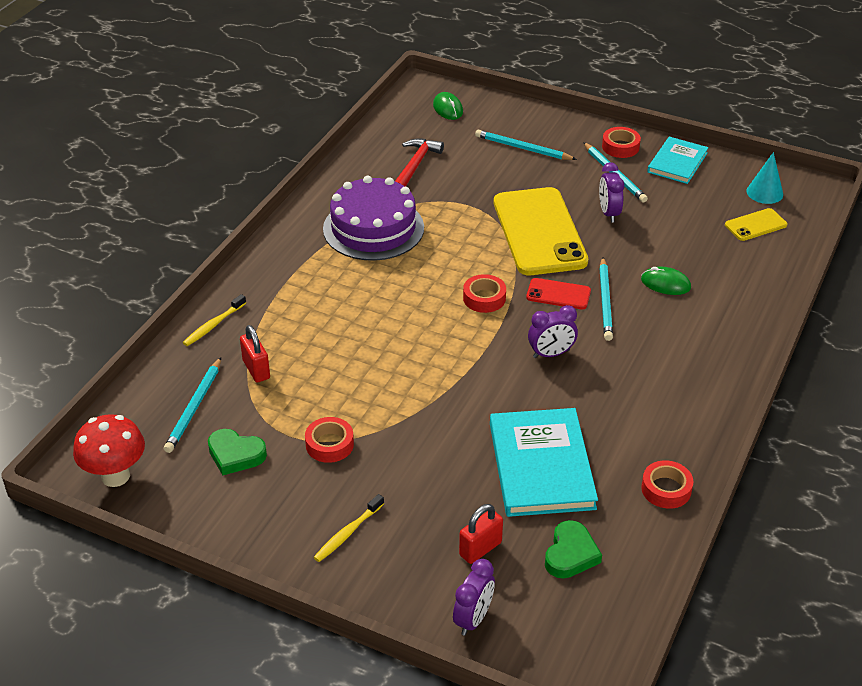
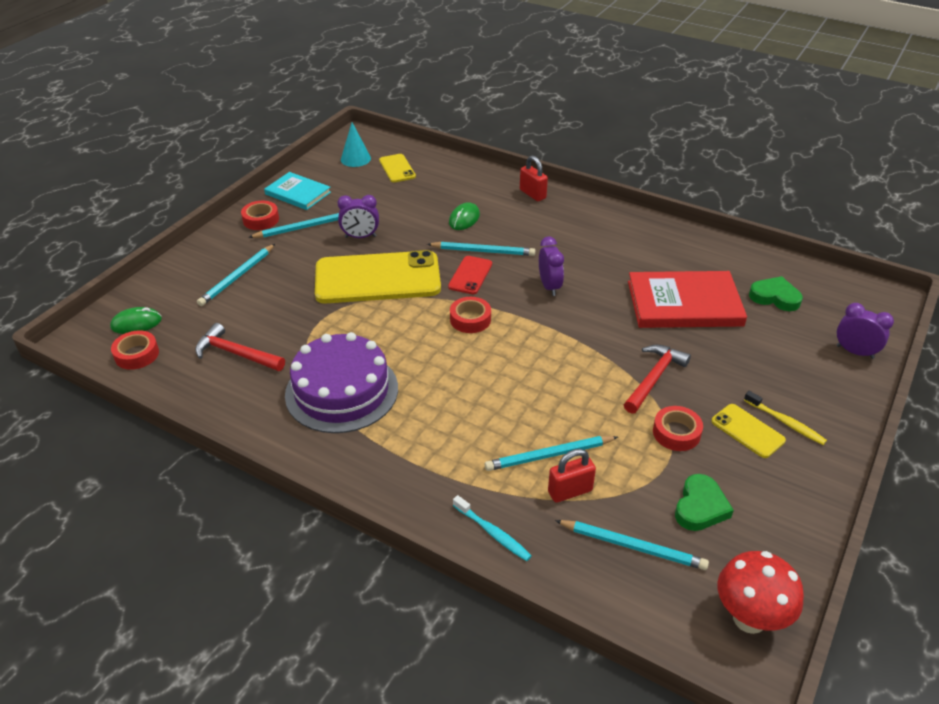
camera: 85 degrees left, 0 degrees up
(213, 325) = (493, 533): yellow toothbrush -> turquoise toothbrush
(298, 356) = (549, 455): none -> turquoise pencil
(334, 500) = (747, 431): none -> yellow phone
(408, 432) = (654, 378): none -> red hammer
(480, 549) = (782, 343): red padlock -> red padlock (532, 194)
(541, 465) = (684, 303): turquoise book -> red book
(666, 489) = (699, 246): red tape -> red tape (137, 354)

